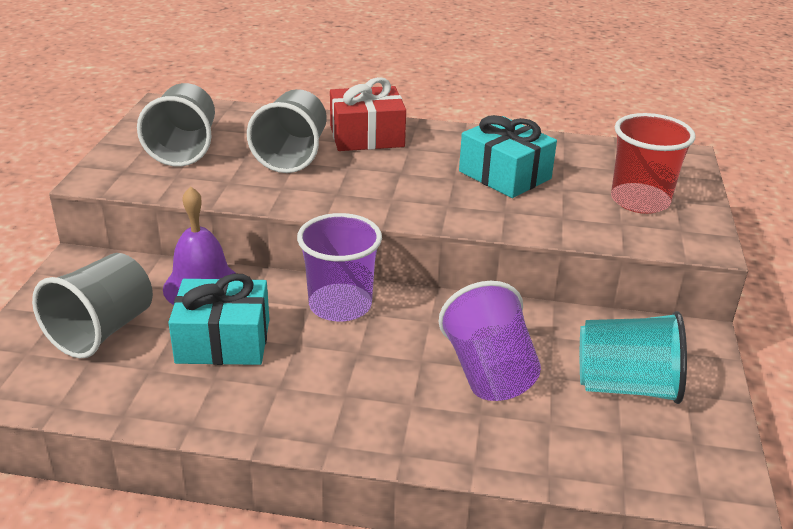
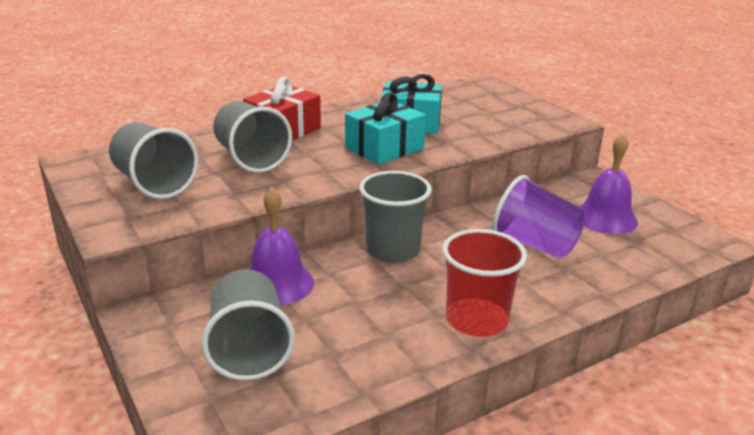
camera: 40 degrees left, 5 degrees down
(223, 341) = (353, 309): turquoise gift -> turquoise gift (384, 148)
(340, 305) = (393, 250): purple cup -> grey cup
(626, 386) = (605, 218): turquoise cup -> purple bell
(640, 201) = (503, 111): red cup -> red cup (476, 320)

